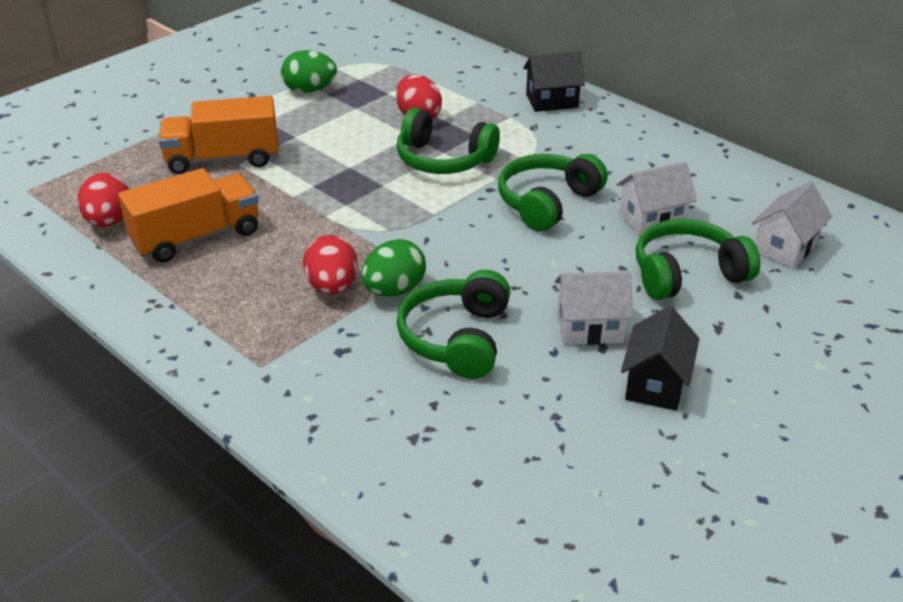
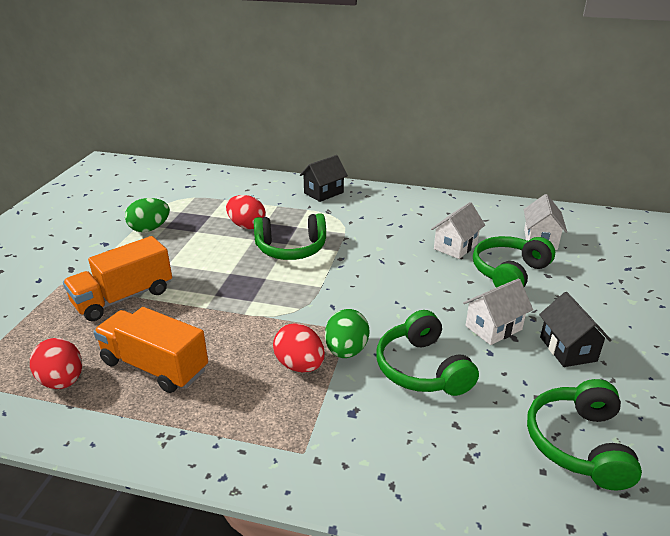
camera: 30 degrees left, 5 degrees down
(196, 237) = (155, 366): orange truck -> orange truck turned 90 degrees counterclockwise
(547, 202) = (385, 255): green headphones -> green headphones (579, 444)

